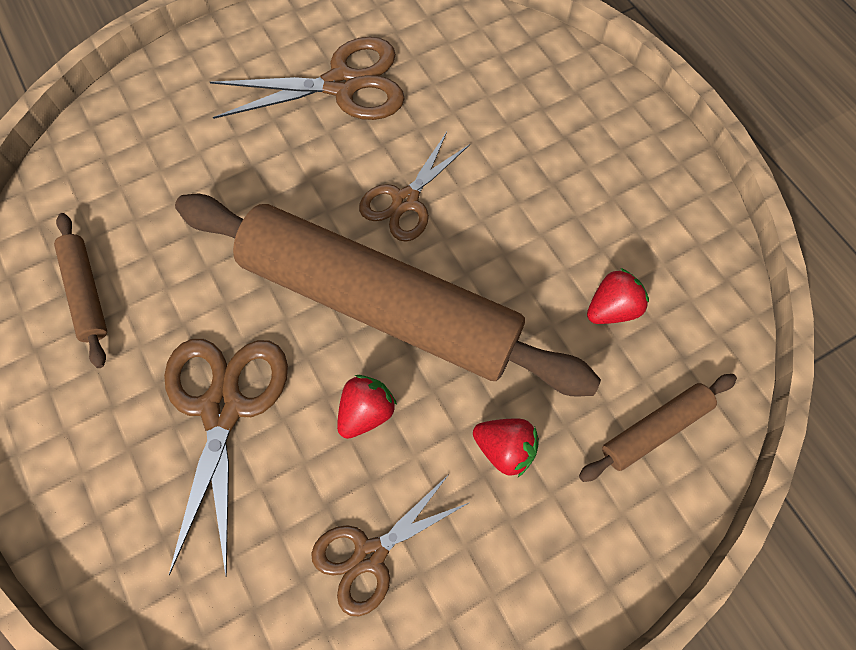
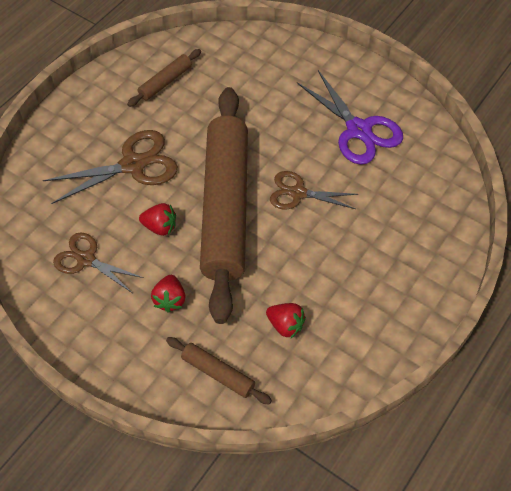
camera: 65 degrees right, 10 degrees down
(343, 84) = (359, 130): brown scissors -> purple scissors

